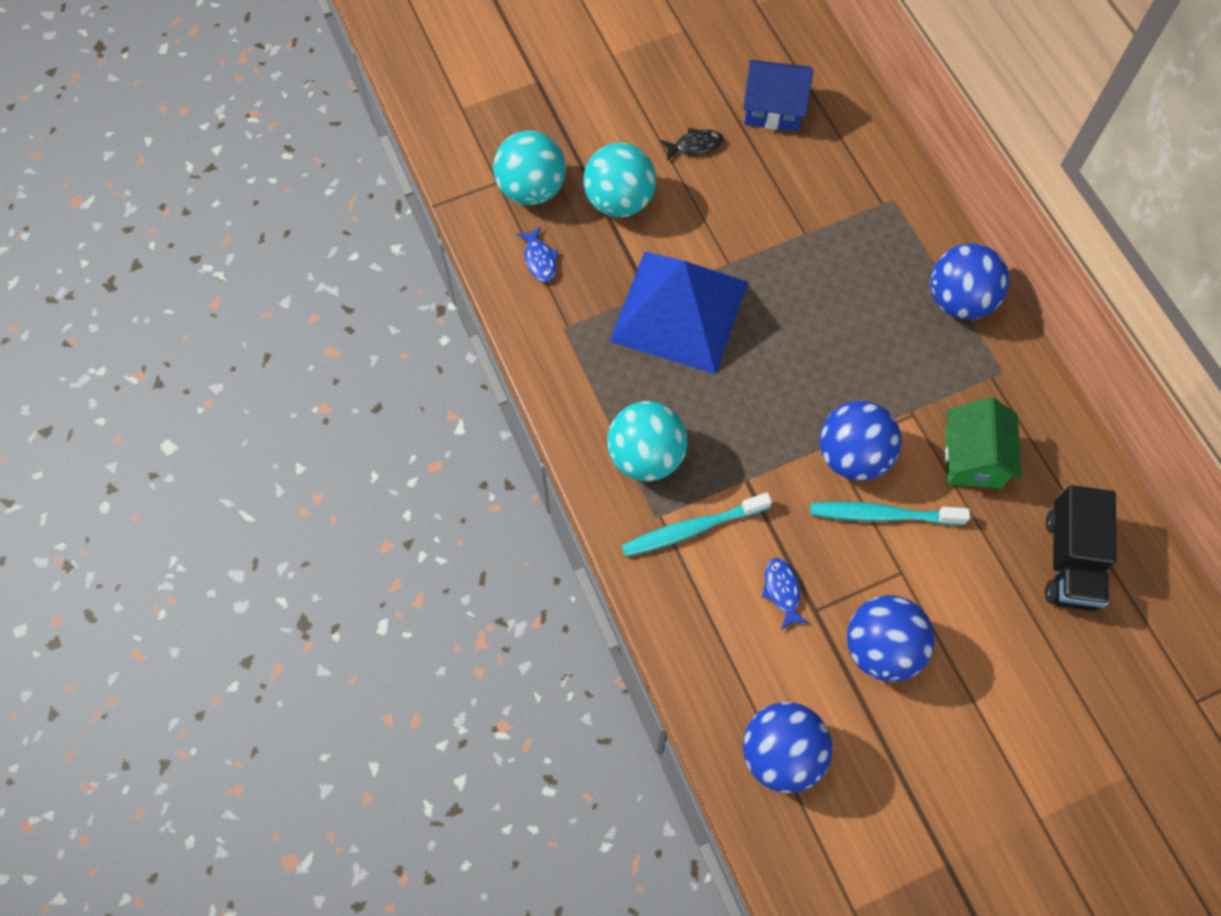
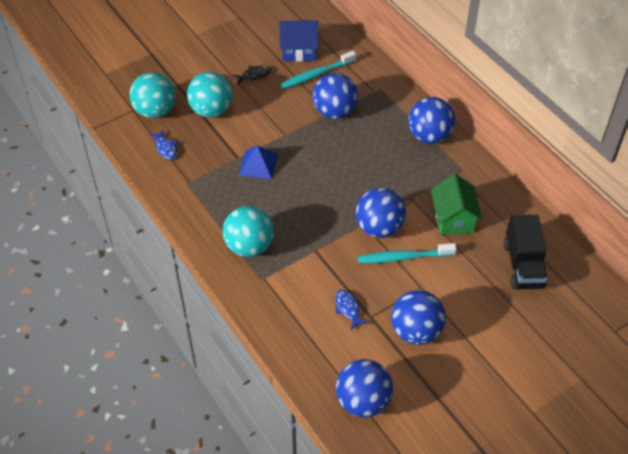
camera: 10 degrees left, 15 degrees down
(679, 311) = (258, 164): blue pyramid -> blue pyramid, size x0.48
(692, 529) = (285, 282): turquoise toothbrush -> turquoise toothbrush (316, 74)
(814, 232) = (334, 112): none -> blue ball

